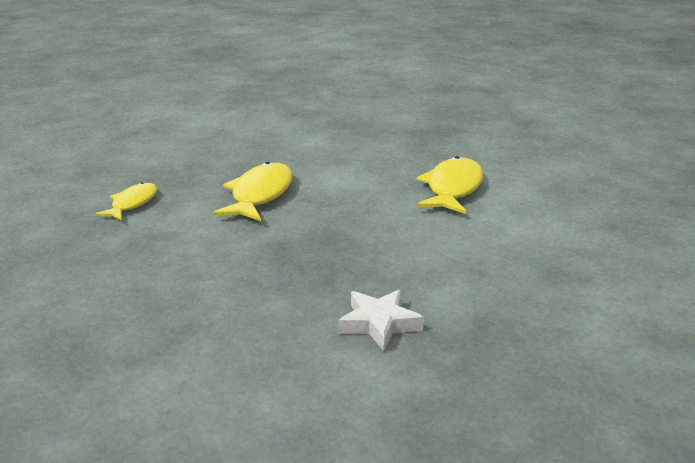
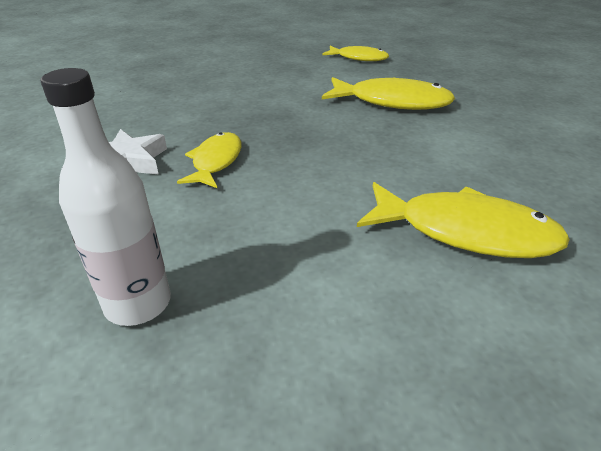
camera: 90 degrees right, 10 degrees up
(375, 276) = (215, 161): none -> yellow fish
(557, 289) = (138, 303): none -> white bottle

